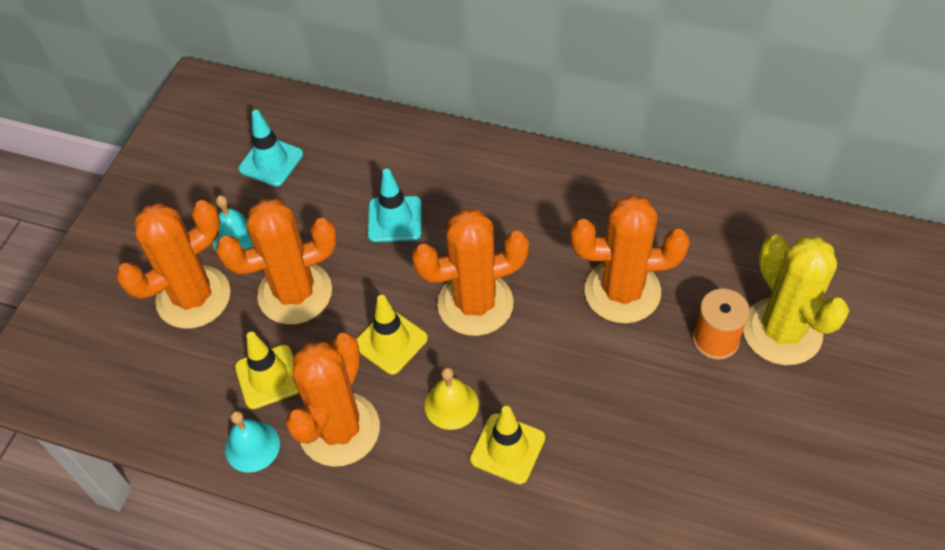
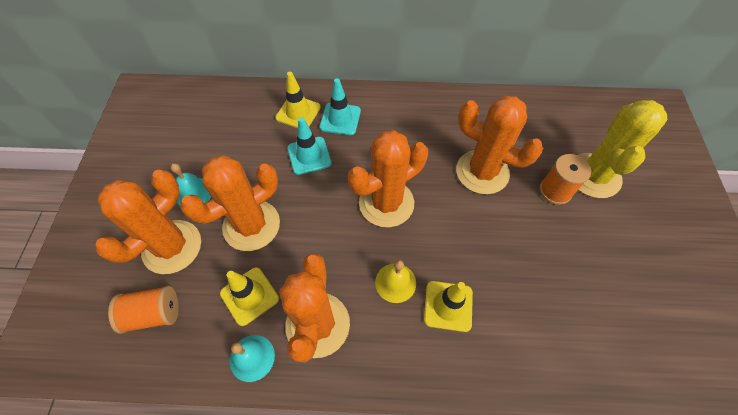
camera: 20 degrees left, 5 degrees up
(154, 370) = (153, 314): none -> orange spool
(271, 161) = (206, 133): turquoise traffic cone -> turquoise traffic cone (340, 119)
(390, 342) = (335, 245): yellow traffic cone -> yellow traffic cone (298, 112)
(622, 292) = (482, 172): orange cactus -> orange cactus turned 45 degrees clockwise
(782, 331) = (593, 176): yellow cactus -> yellow cactus turned 60 degrees clockwise

